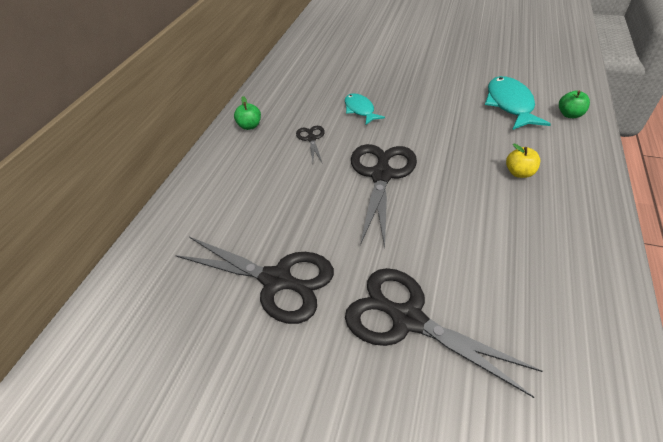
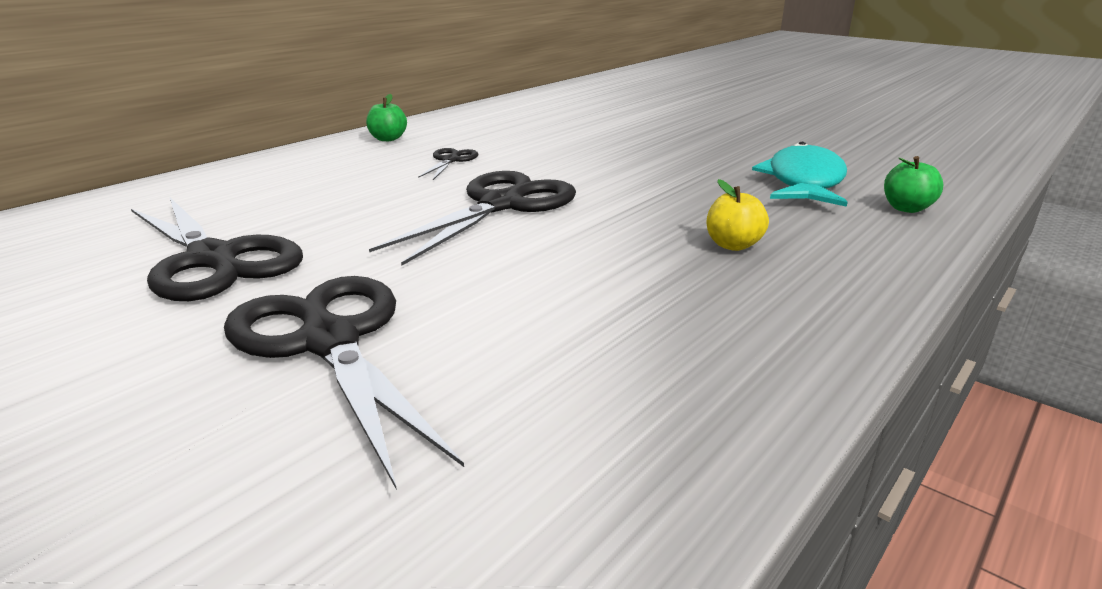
camera: 20 degrees right, 20 degrees down
(360, 110) = (554, 150): turquoise fish -> none

